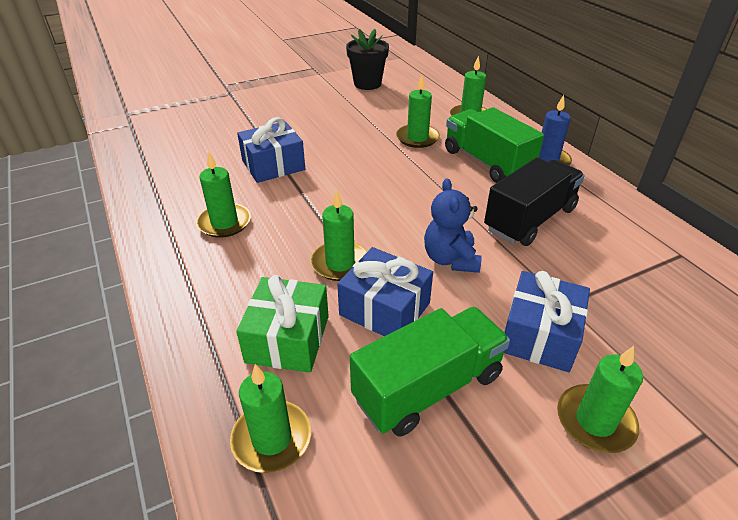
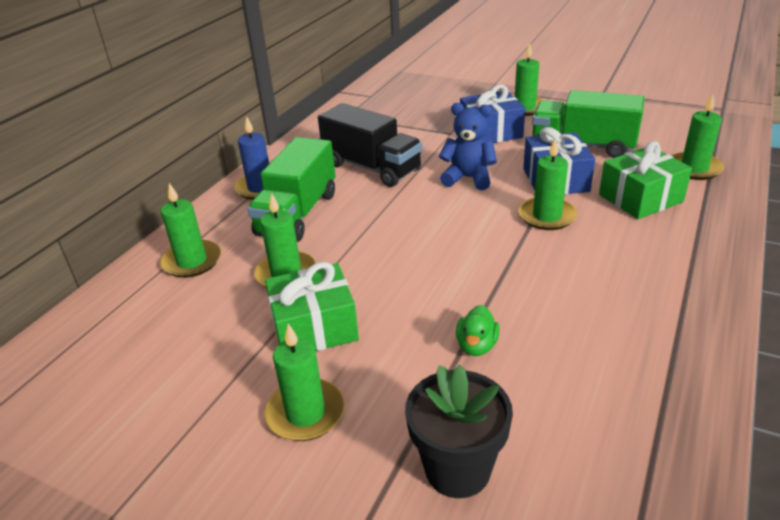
camera: 125 degrees left, 5 degrees down
(224, 223) = (609, 306): green candle -> green candle (305, 413)
(273, 165) = (476, 346): blue gift -> green duck
(357, 131) = (314, 327): none -> green gift
(367, 84) = (130, 410): black flower pot -> black flower pot (457, 469)
(450, 259) = (468, 178): blue teddy bear -> blue teddy bear turned 120 degrees counterclockwise
(530, 219) = (372, 168): black truck -> black truck turned 150 degrees counterclockwise

